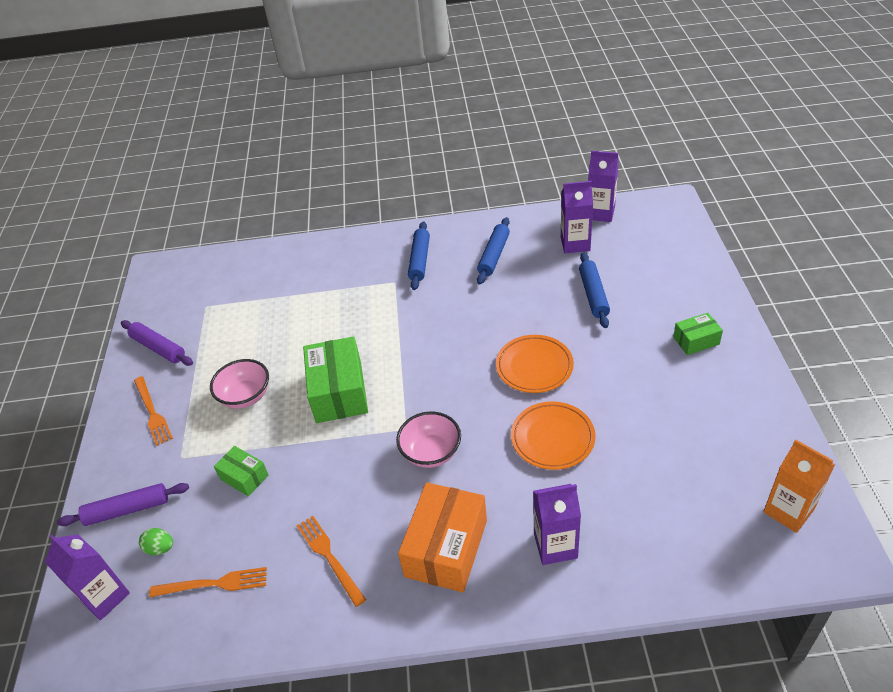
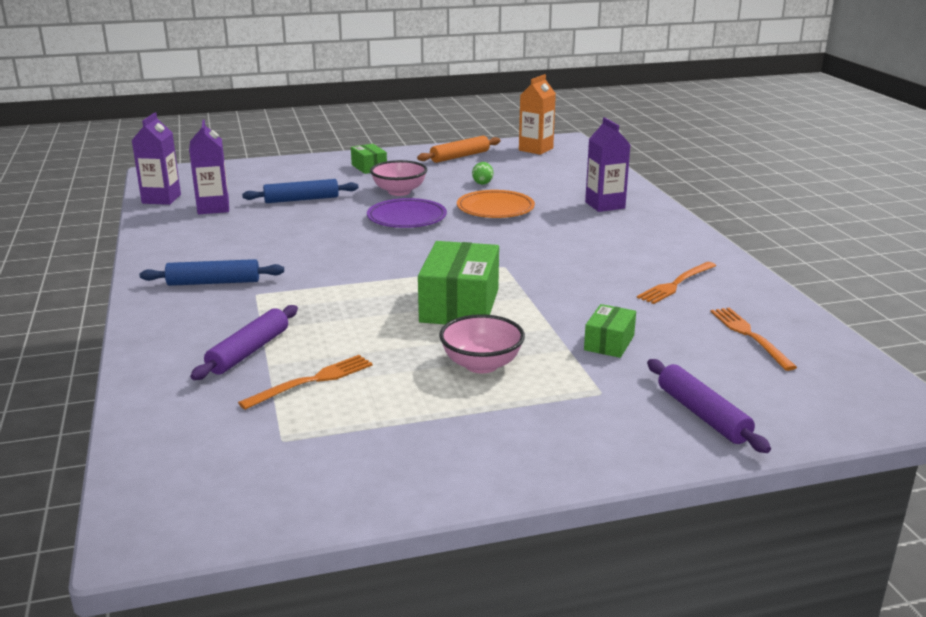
camera: 105 degrees left, 20 degrees down
(105, 597) = (821, 399): purple carton -> none
(152, 412) = (532, 437): orange fork -> orange fork (312, 381)
(158, 348) = (389, 467): purple rolling pin -> purple rolling pin (249, 351)
(160, 548) = (735, 377): green egg -> green egg (482, 183)
(339, 392) = (460, 305): green box -> green box turned 60 degrees counterclockwise
(431, 452) = (531, 252): pink bowl -> pink bowl (399, 192)
(446, 548) = (632, 239): orange box -> none
(493, 255) = (219, 243): blue rolling pin -> none
(534, 367) = (407, 218): orange plate -> purple plate
(745, 423) = (459, 156): none -> orange rolling pin

